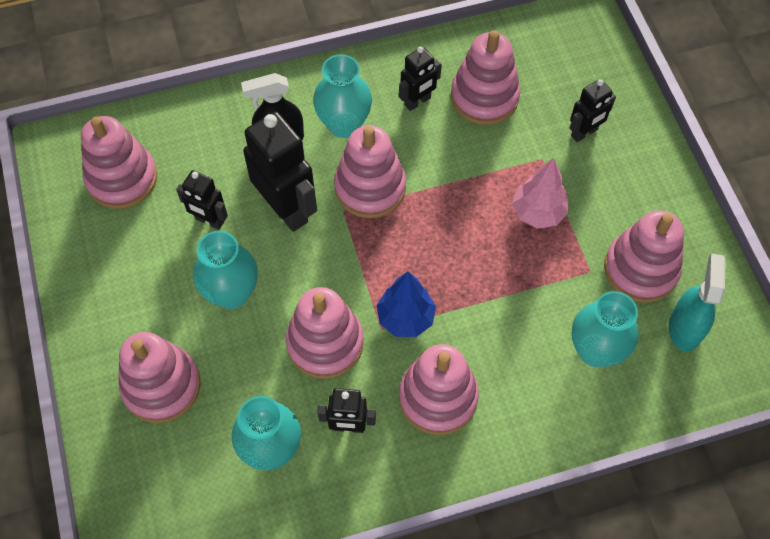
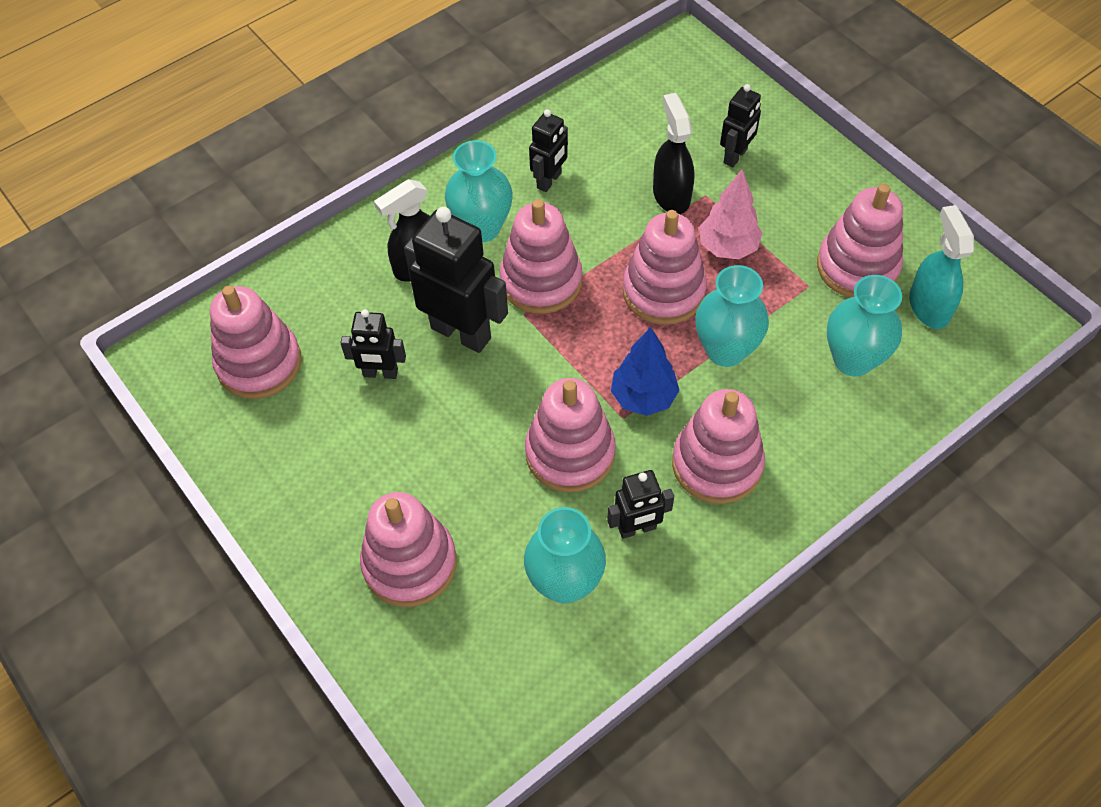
camera: 20 degrees left, 5 degrees down
(232, 293) = (442, 438): turquoise vase -> turquoise vase (725, 350)
(484, 97) = (617, 154): pink stacking toy -> pink stacking toy (663, 291)
(512, 149) = (671, 195): none -> black spray bottle

